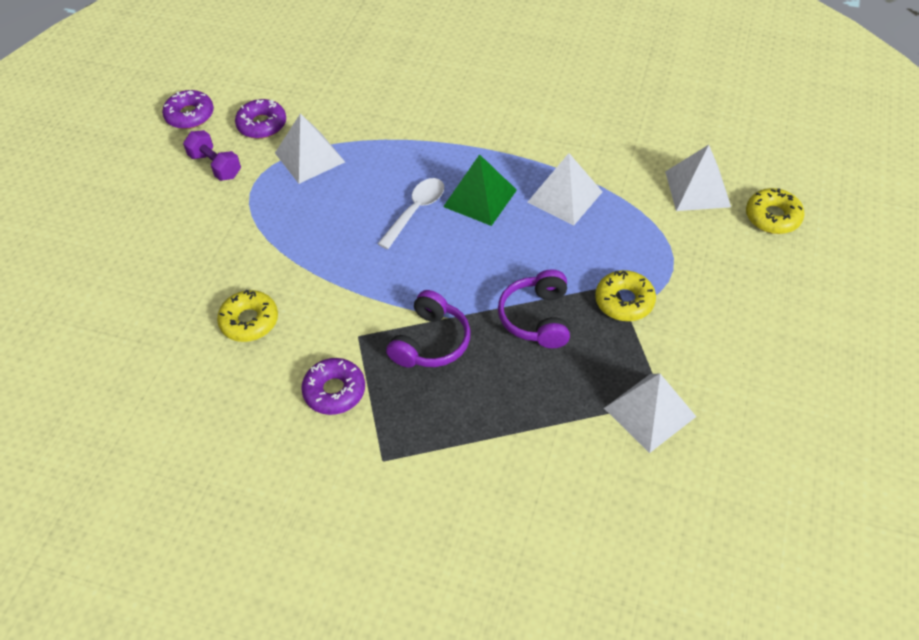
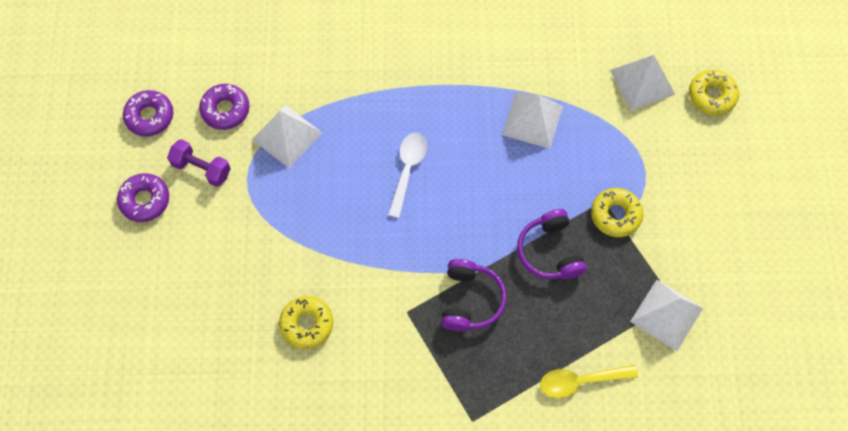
camera: 20 degrees left, 15 degrees up
(334, 391) = (408, 370): purple donut -> purple donut (145, 200)
(480, 198) = (459, 141): green pyramid -> none
(522, 453) = (580, 381): none -> yellow spoon

